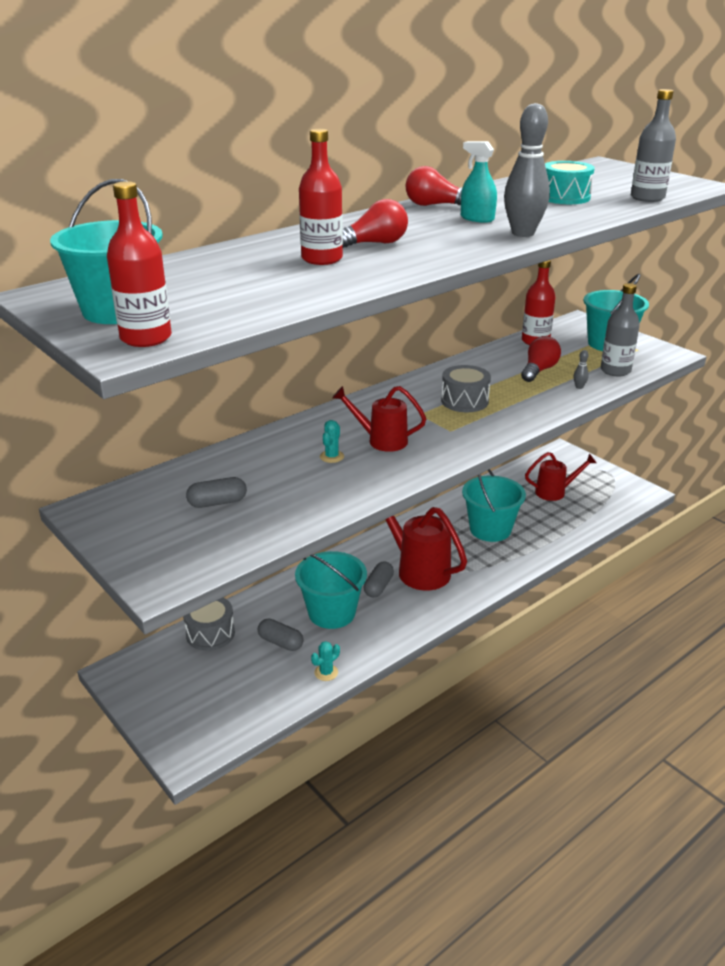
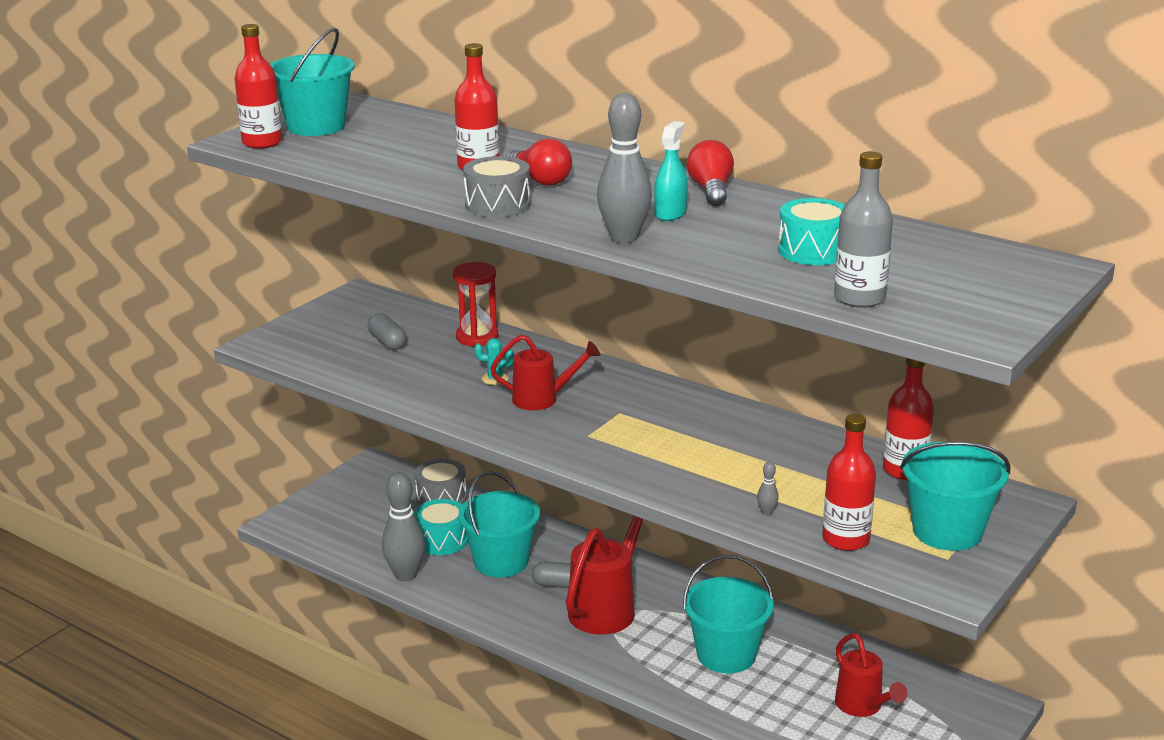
camera: 75 degrees right, 5 degrees down
(243, 455) = (477, 337): none -> red hourglass
(280, 642) = (442, 540): grey capsule -> turquoise drum
(326, 672) = (405, 575): turquoise cactus -> grey bowling pin
(381, 440) = (542, 399): red watering can -> red watering can turned 90 degrees clockwise
(464, 401) = (670, 436): grey drum -> grey drum (497, 205)
(538, 370) = (800, 479): red light bulb -> none
(615, 370) = (845, 539): grey bottle -> red bottle

